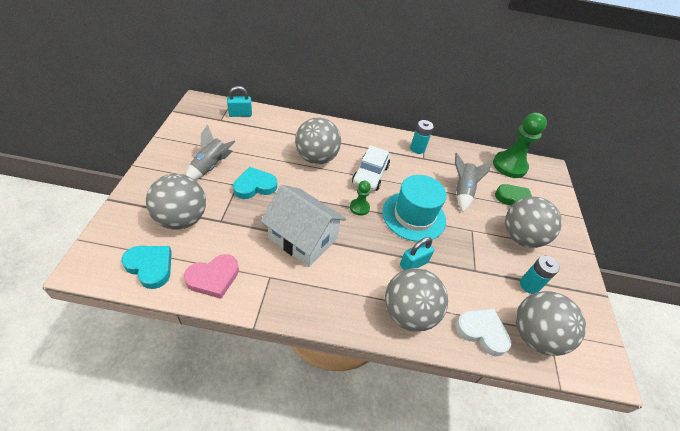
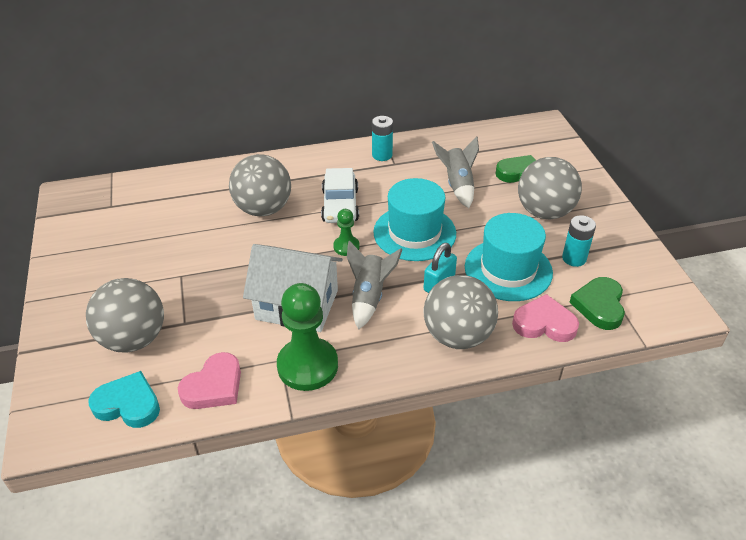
camera: 15 degrees left, 5 degrees down
(210, 167) = (133, 267): grey rocket -> grey rocket (369, 297)
(240, 114) = (133, 190): turquoise padlock -> none
(255, 186) = (204, 269): turquoise heart -> none
(472, 273) = (508, 269): none -> turquoise hat
(482, 332) = (544, 323): white heart -> pink heart
(509, 166) = (499, 137): green pawn -> green pawn (307, 366)
(534, 335) = (599, 306): grey ball -> green heart

